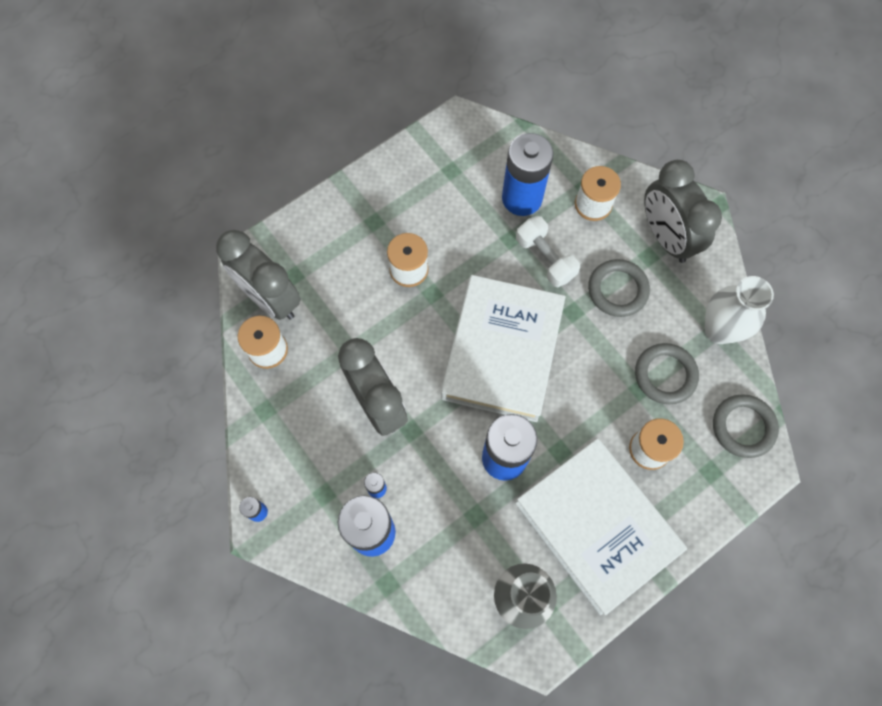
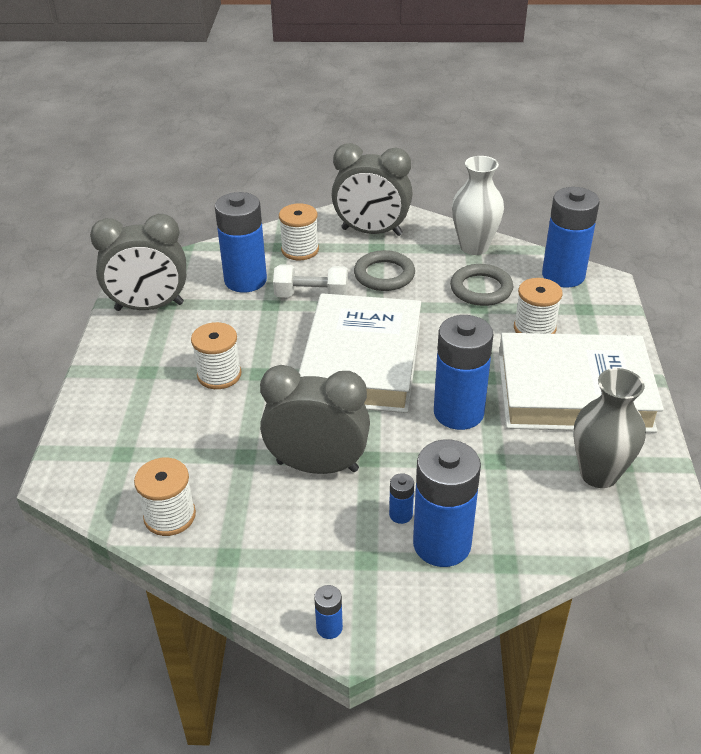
camera: 50 degrees left, 30 degrees down
(270, 298) = (121, 483): grey clock -> grey clock (149, 307)
(502, 351) = (361, 361): white book -> white book turned 45 degrees clockwise
(743, 427) = (563, 275): grey ring -> blue battery

